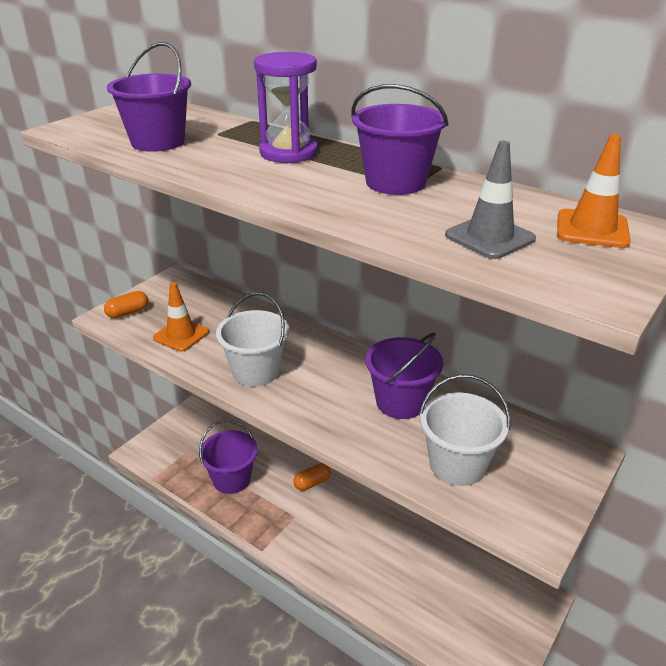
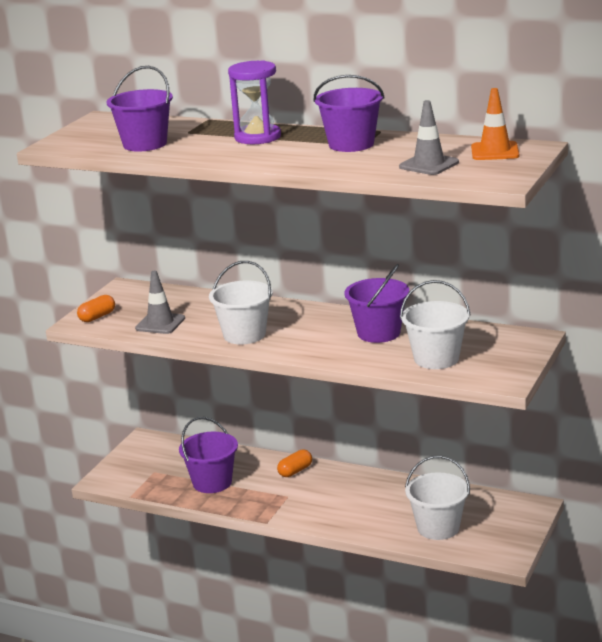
camera: 10 degrees left, 10 degrees down
(181, 335) = (160, 323): orange traffic cone -> grey traffic cone
(432, 606) = (438, 528): none -> white bucket

